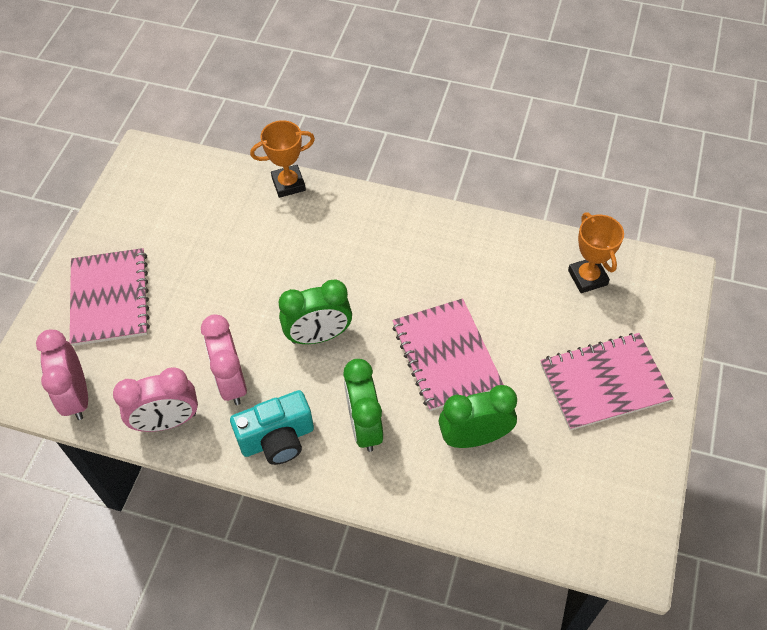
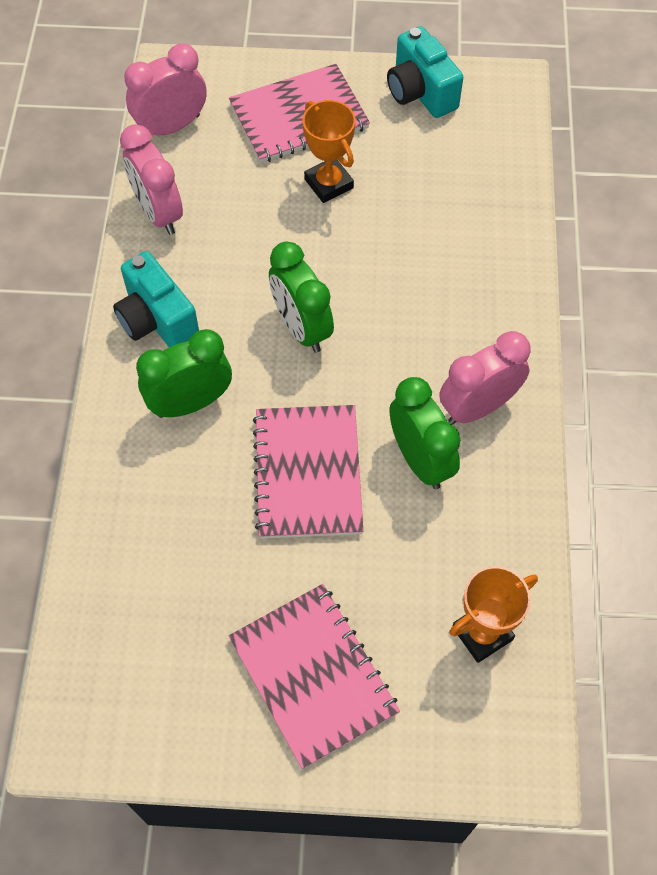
camera: 75 degrees right, 5 degrees up
(124, 211) = (420, 92): none -> turquoise camera
(231, 382) = (219, 257): pink clock -> pink clock (478, 407)
(288, 184) = (519, 241): orange trophy -> orange trophy (329, 184)
(446, 355) = (308, 473): pink notebook -> pink notebook turned 60 degrees counterclockwise
(474, 437) = (199, 526): green clock -> green clock (420, 460)

